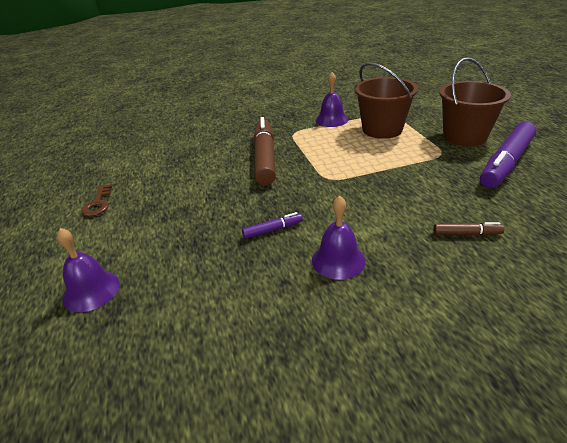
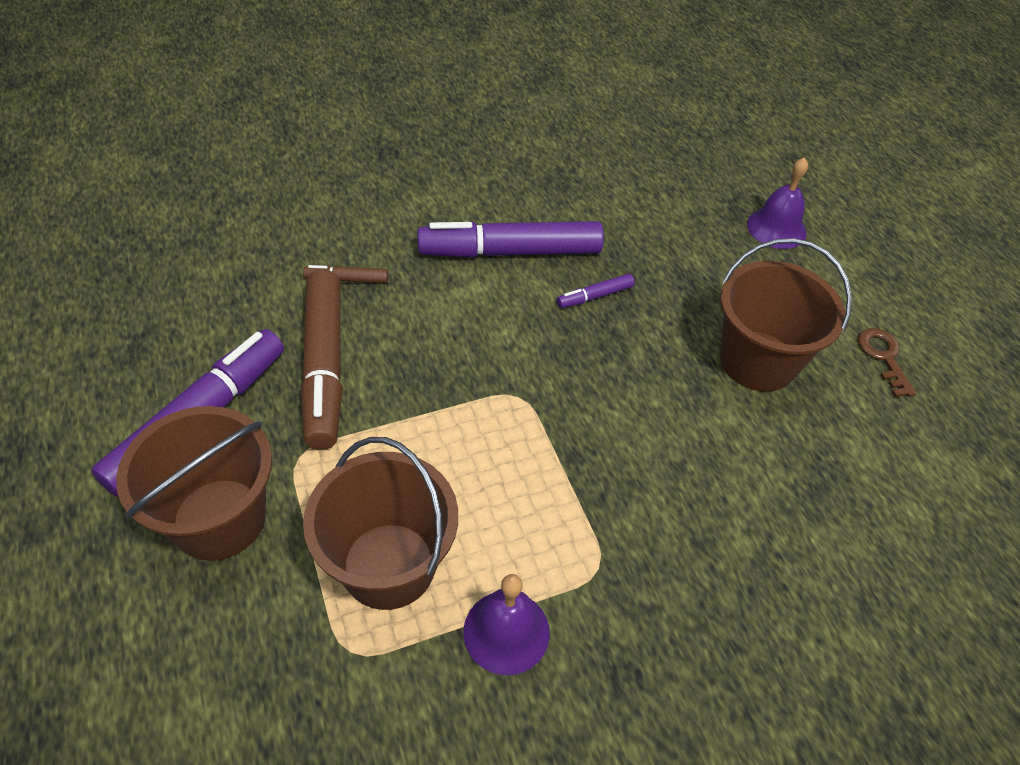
camera: 170 degrees right, 15 degrees up
(178, 199) = (758, 361): none -> brown bucket
(265, 158) = (644, 467): brown marker -> brown marker (324, 367)
(338, 260) = (510, 251): purple bell -> purple marker

